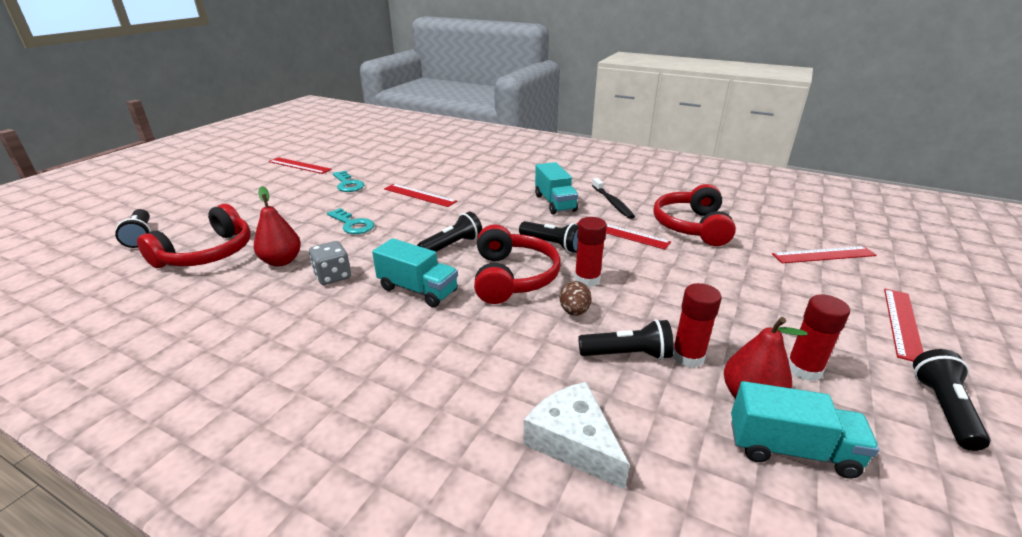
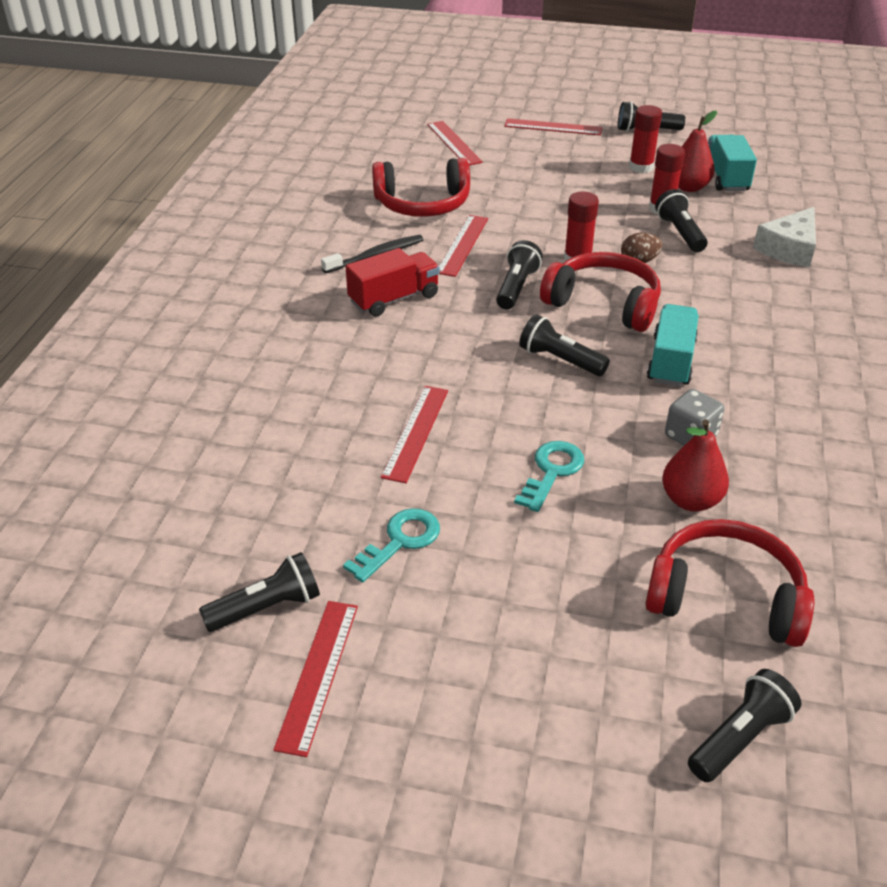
camera: 105 degrees left, 10 degrees up
(342, 160) = (267, 607): none -> black flashlight
(512, 277) = (603, 304): red headphones -> red headphones turned 45 degrees clockwise
(555, 203) = (394, 299): turquoise truck -> red truck

